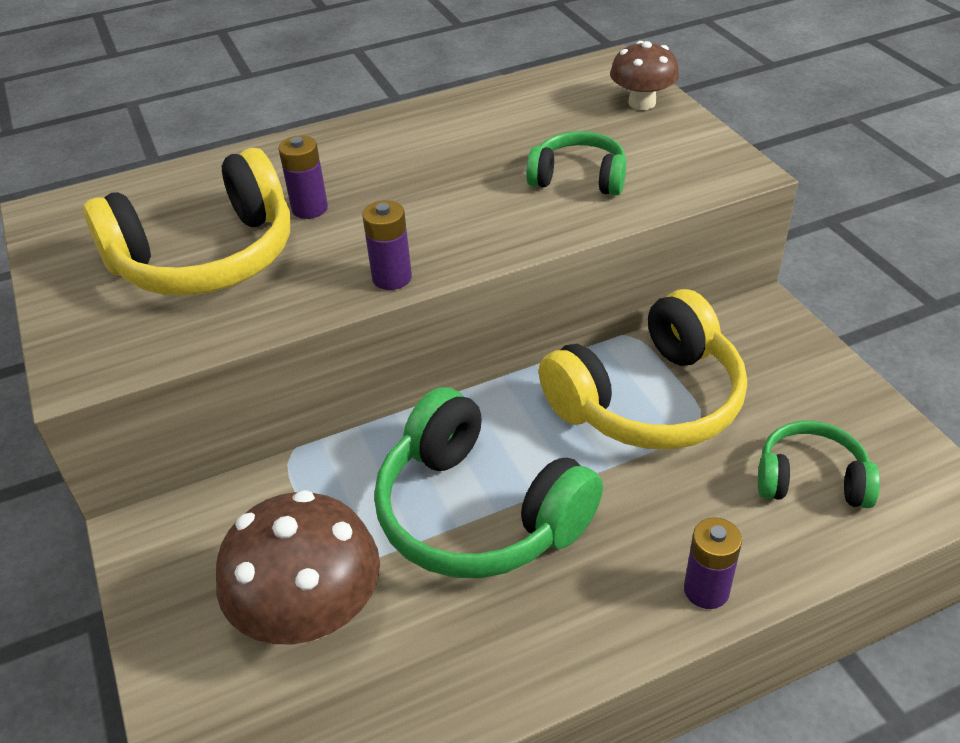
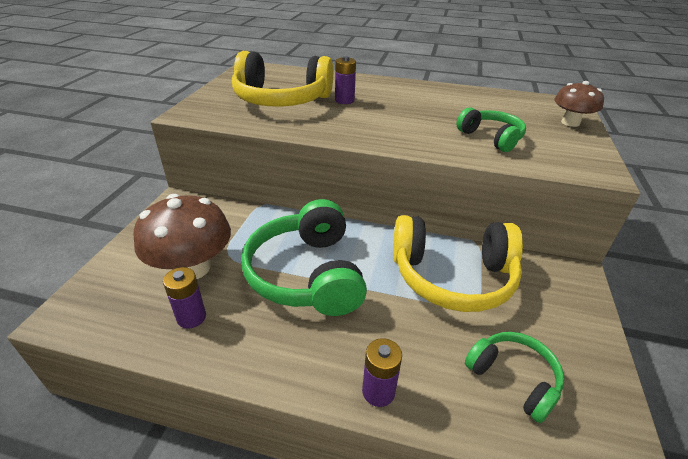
camera: 35 degrees right, 5 degrees down
(392, 278) = (343, 136): purple battery -> purple battery (191, 317)

